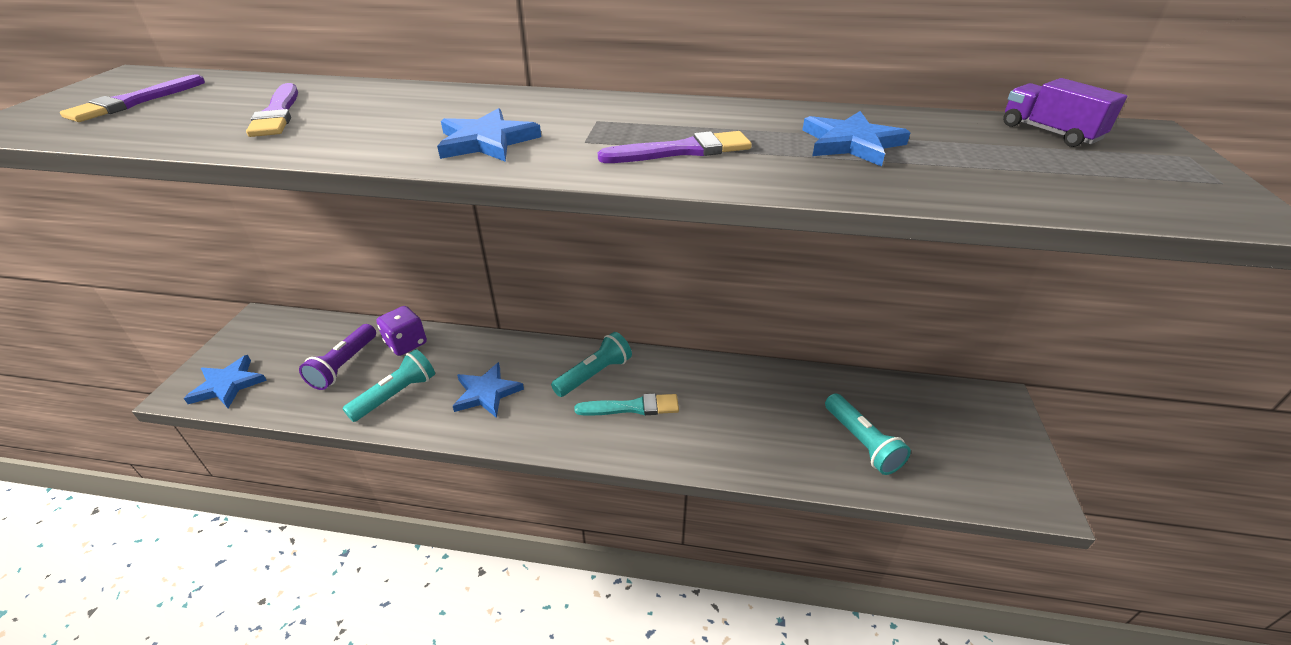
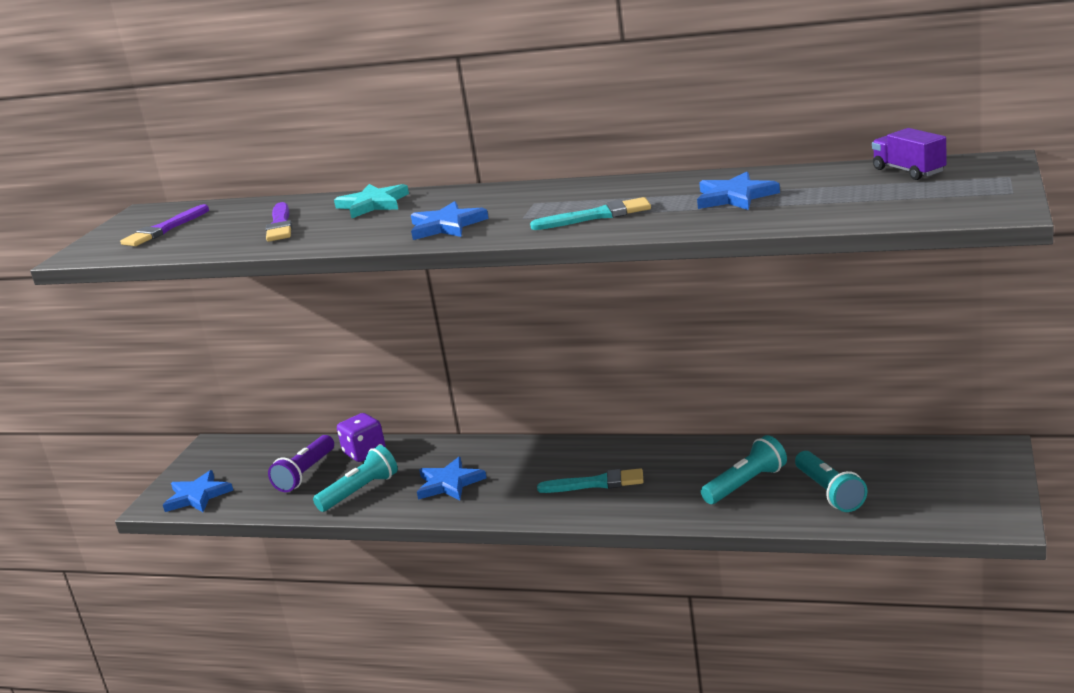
camera: 10 degrees right, 15 degrees down
(400, 99) = (373, 204): none -> turquoise star
(594, 374) = (559, 462): turquoise flashlight -> turquoise flashlight (746, 484)
(682, 151) = (597, 216): purple brush -> turquoise brush

